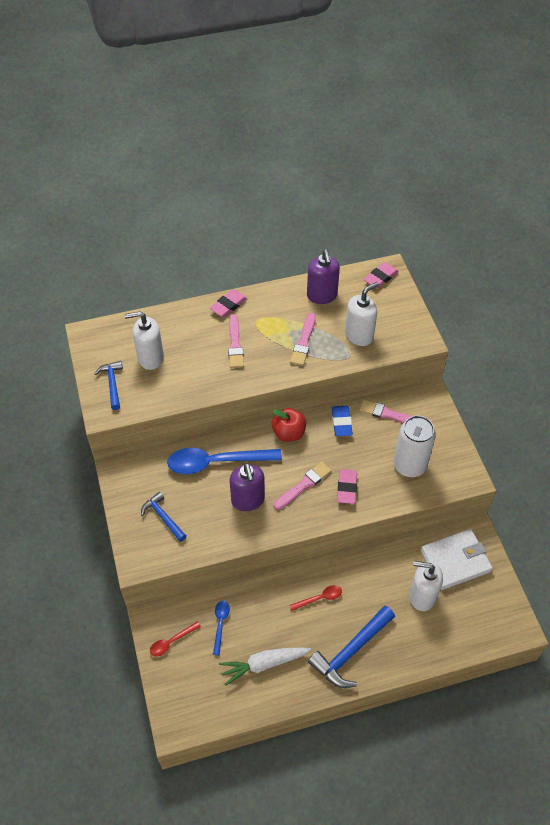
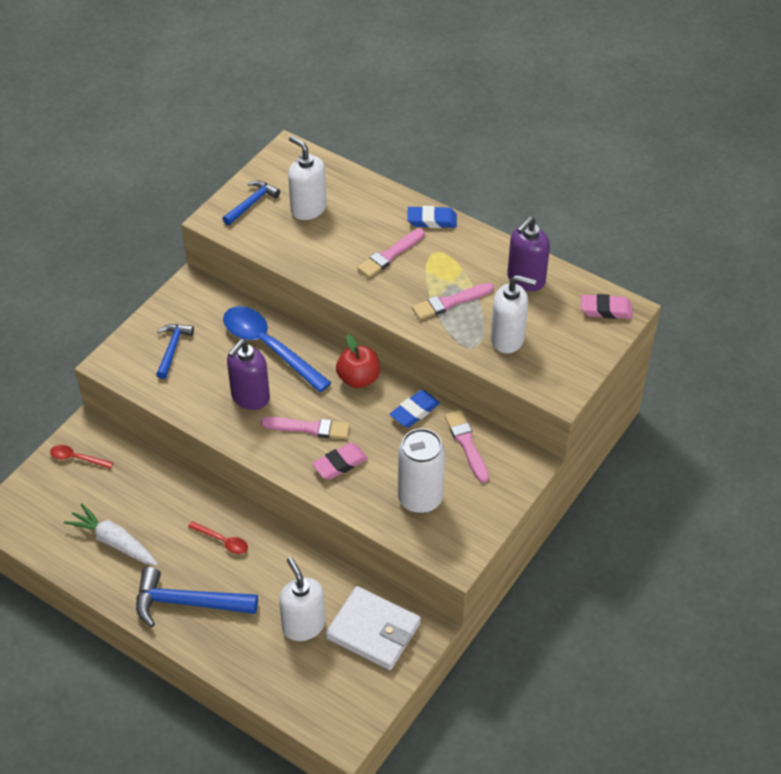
camera: 50 degrees right, 5 degrees down
(220, 624) = (126, 482): blue spoon -> none
(228, 305) = (432, 220): pink eraser -> blue eraser

